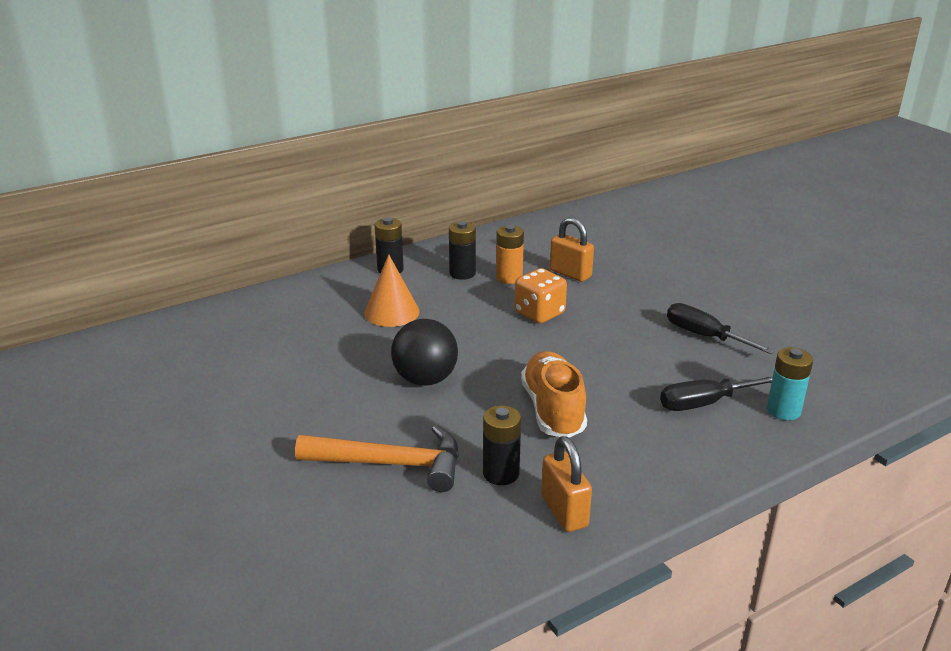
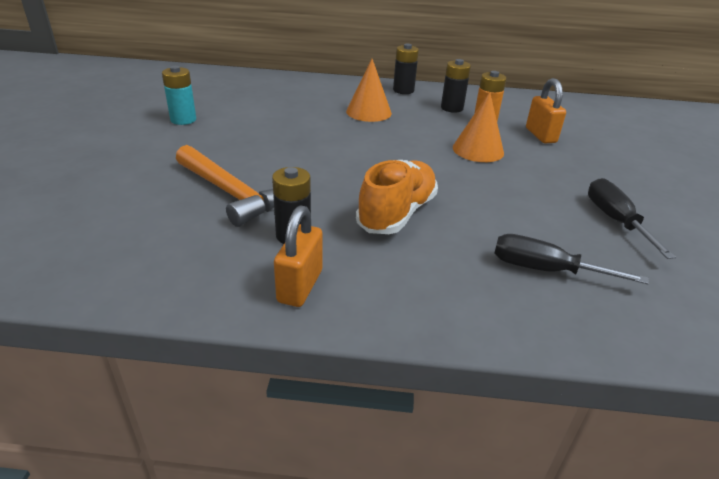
camera: 35 degrees right, 5 degrees up
(425, 379) = (332, 156): black ball -> none
(539, 313) = (478, 150): orange dice -> orange cone
(783, 410) = (629, 315): turquoise battery -> turquoise battery (183, 120)

